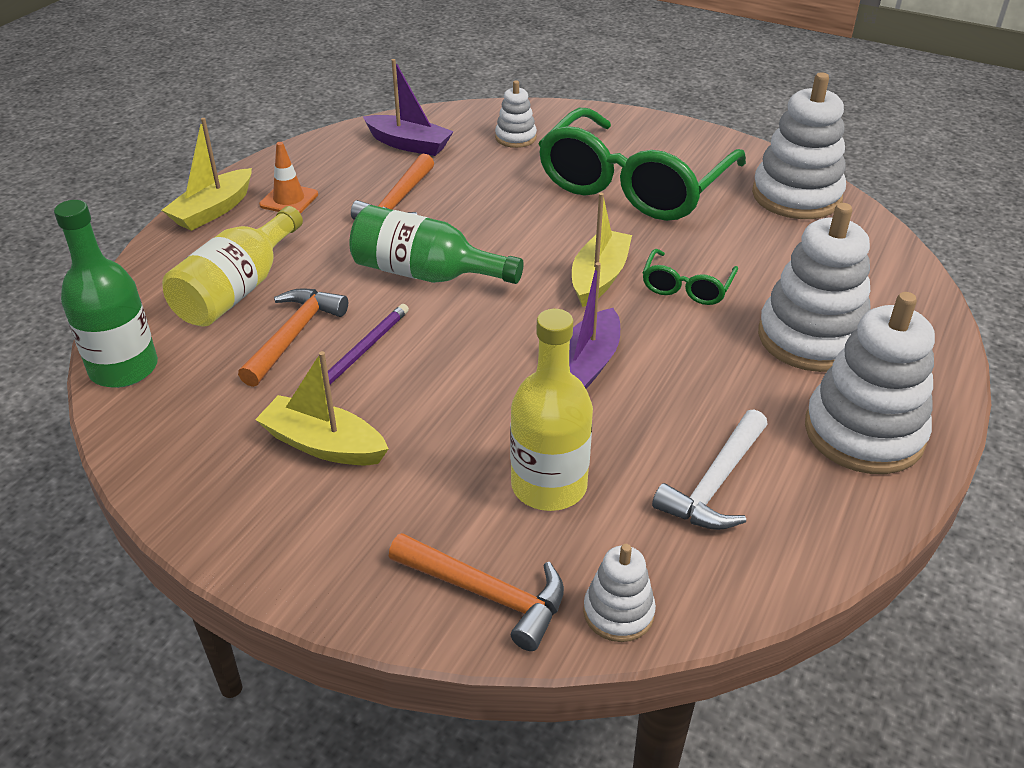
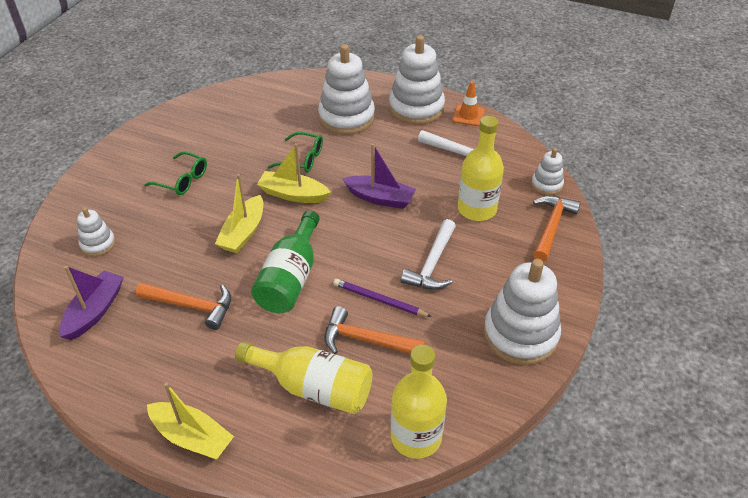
camera: 95 degrees left, 5 degrees up
(124, 368) = (416, 437): green bottle -> yellow bottle
(289, 200) = (179, 381): orange traffic cone -> orange traffic cone (468, 115)
(324, 445) = (468, 304): yellow boat -> yellow boat (243, 232)
(421, 413) = (432, 264): none -> white hammer
(633, 186) = (182, 180): green glasses -> green glasses, size x0.43
(796, 196) = (204, 112): white stacking toy -> white stacking toy (520, 335)

